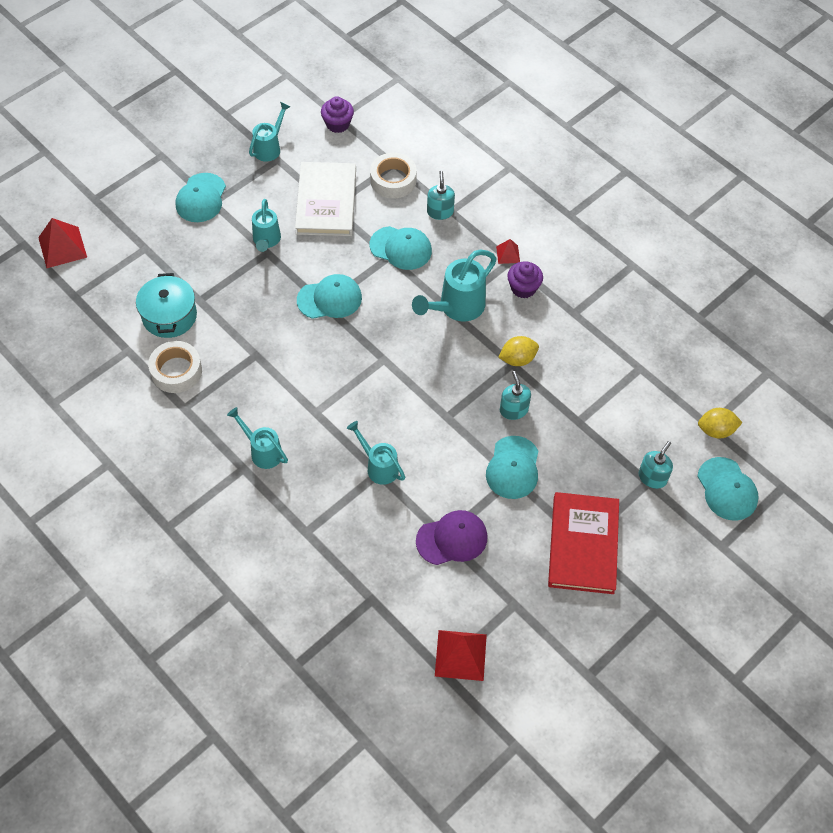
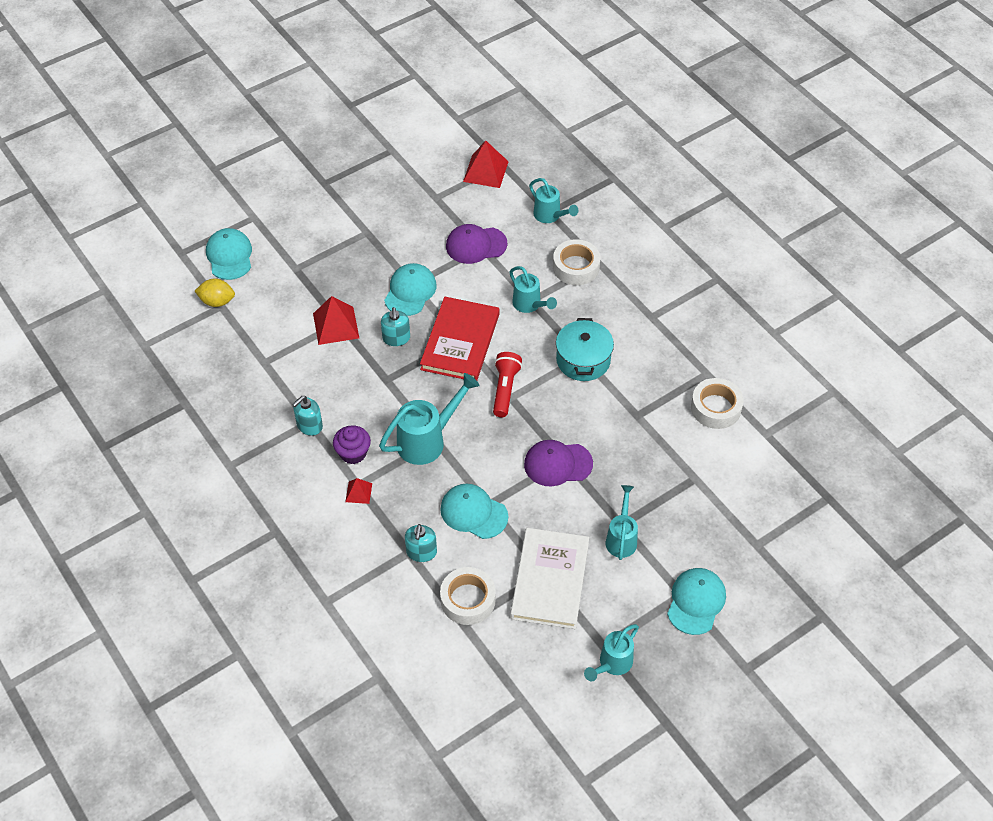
camera: 170 degrees left, 5 degrees down
(62, 247) = (850, 556): red pyramid -> red pyramid (336, 325)
(169, 316) = (725, 464): turquoise pot -> turquoise pot (583, 360)
(262, 451) = (633, 328): turquoise watering can -> turquoise watering can (550, 216)
(329, 299) = (558, 464): turquoise cap -> purple cap
(332, 522) = (576, 267): none -> white tape
(337, 124) = (524, 690): purple cupcake -> none
(391, 367) = (505, 389): none -> red flashlight
(517, 359) = (379, 383): yellow lemon -> none
(583, 544) = (368, 230): red book -> red book (460, 342)
(652, 477) = (290, 271): turquoise soap dispenser -> turquoise soap dispenser (309, 426)

